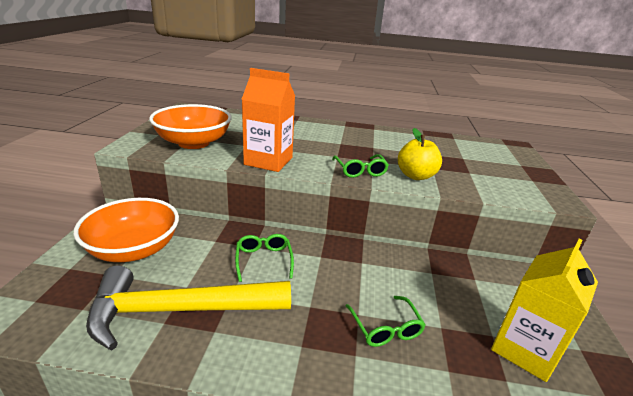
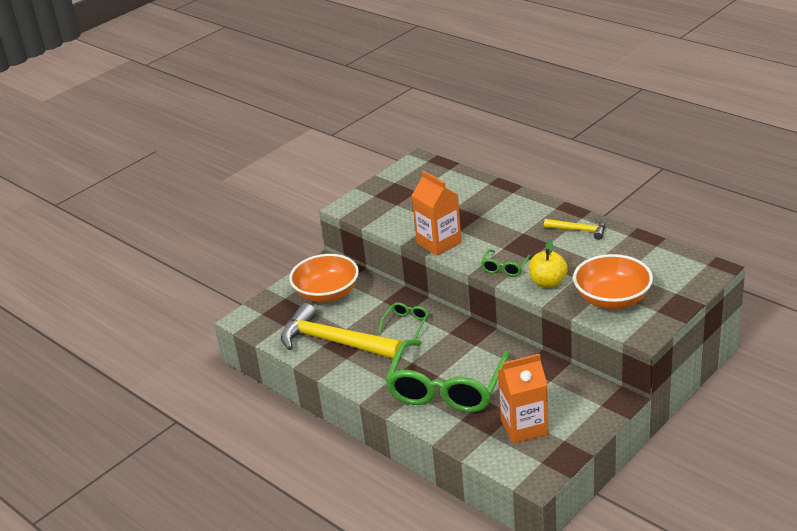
camera: 40 degrees right, 5 degrees up
(193, 143) = (395, 211): orange bowl -> orange bowl (612, 299)
(384, 136) = (579, 230): none -> yellow hammer
(385, 328) = (447, 388): green glasses -> green glasses, size x2.38
(525, 349) = (524, 427): yellow carton -> orange carton

